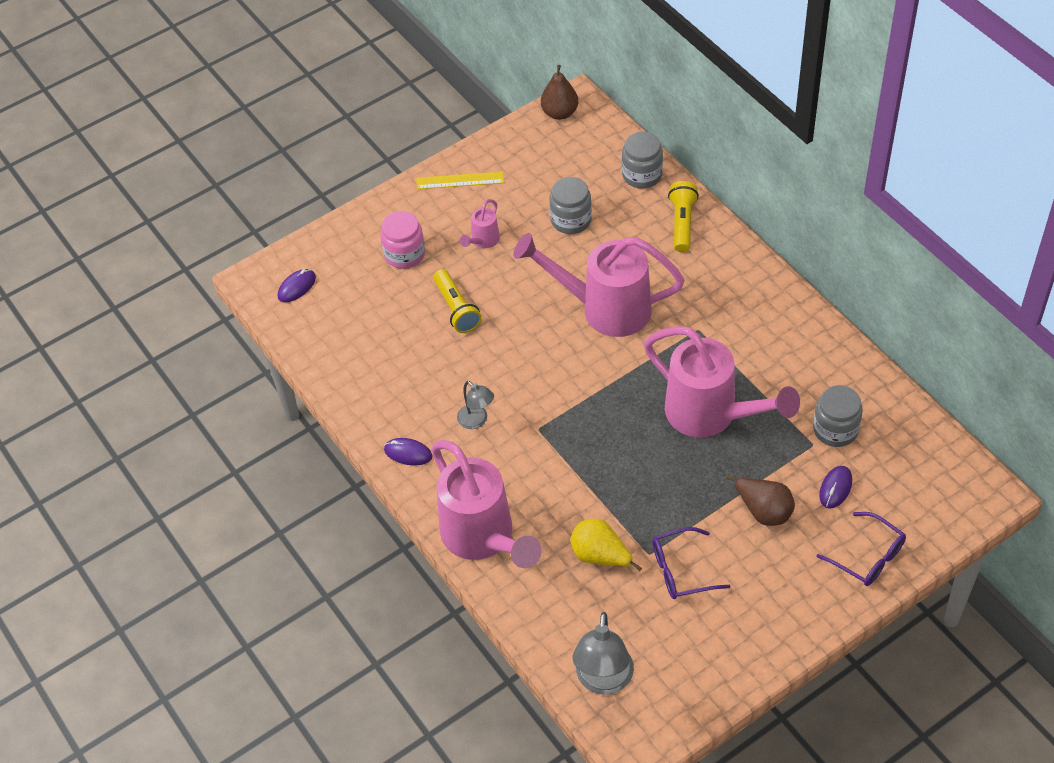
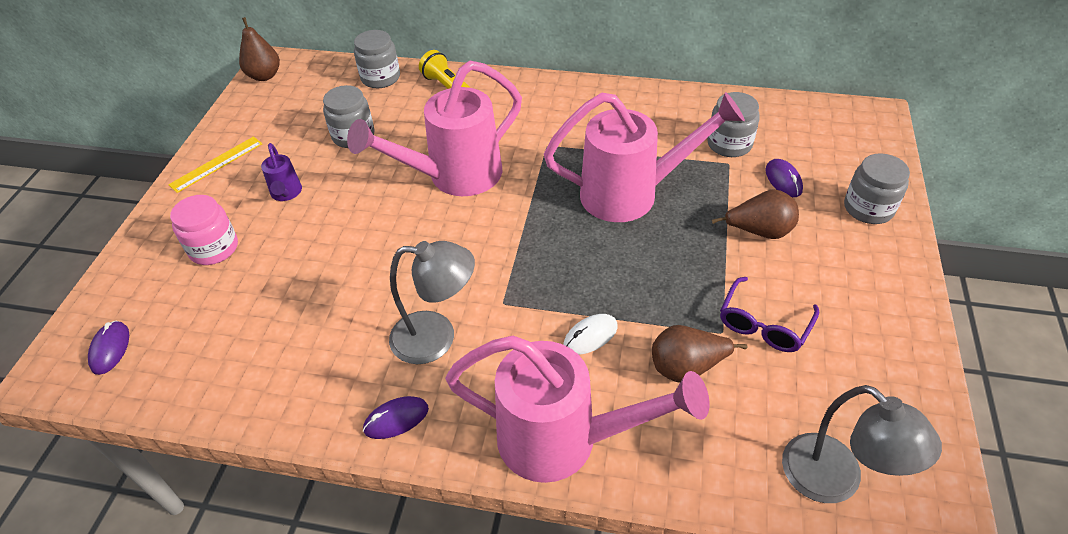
camera: 45 degrees left, 5 degrees down
(456, 309) = (315, 259): yellow flashlight -> none
(477, 421) = (436, 338): grey lamp -> grey lamp, size x1.72
(483, 241) = (286, 194): pink watering can -> purple watering can
(566, 491) = (590, 336): none -> white mouse
(600, 556) = (686, 367): yellow pear -> brown pear
(867, 556) = (868, 208): purple glasses -> grey jar

